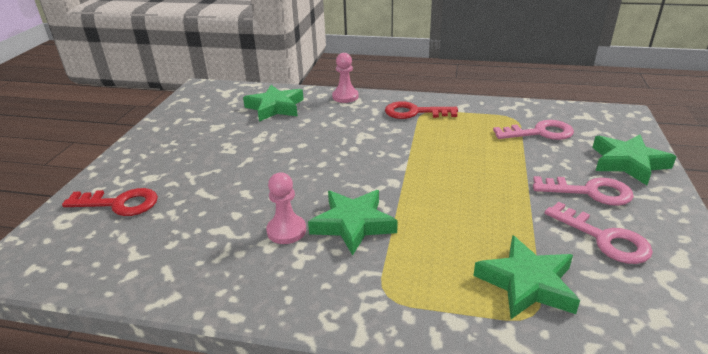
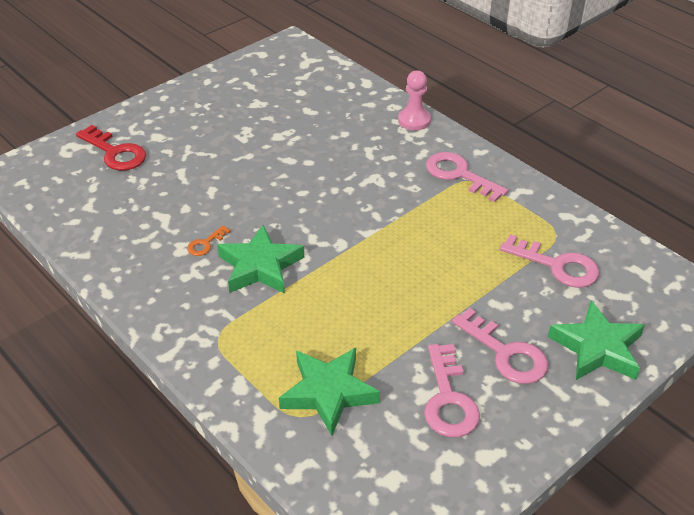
camera: 35 degrees right, 10 degrees up
(275, 107) = (332, 103): green star -> none
(286, 231) = (205, 244): pink pawn -> orange key
(414, 112) = (459, 175): red key -> pink key

